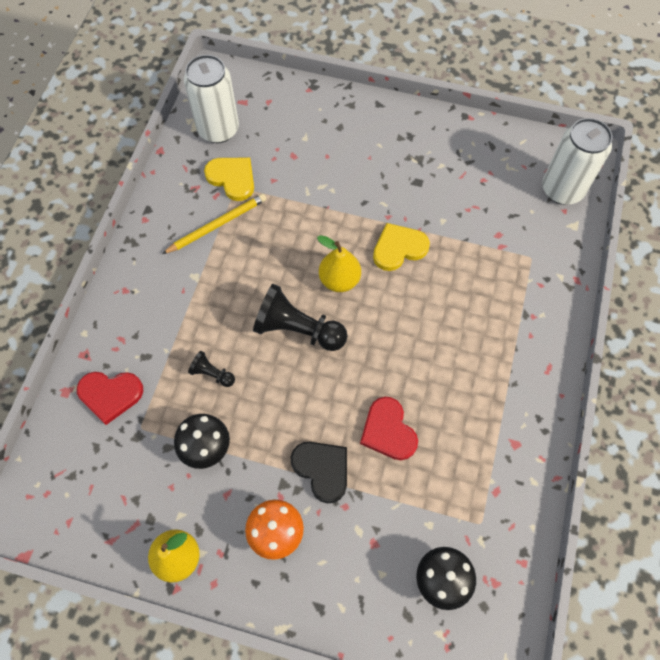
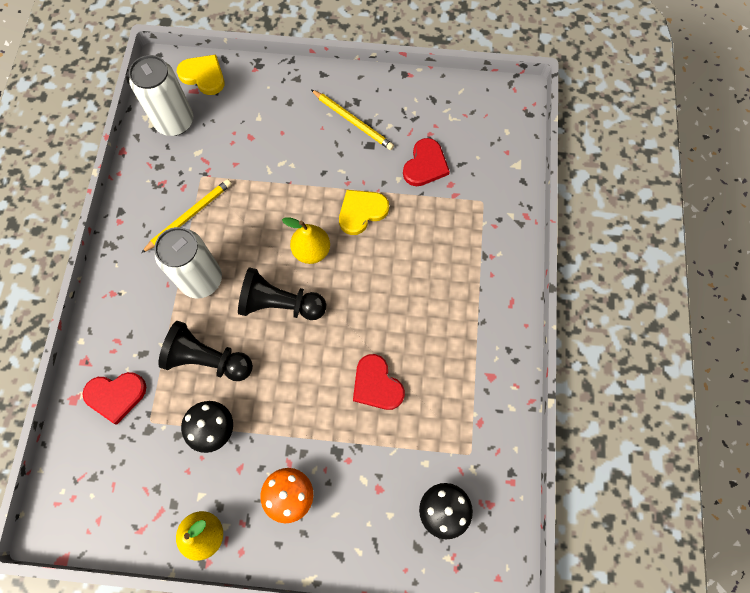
camera: 10 degrees left, 5 degrees up
(212, 374) = (208, 359): black pawn -> black pawn, size x2.04
(232, 178) = (196, 168): yellow heart -> yellow heart (203, 76)
(322, 469) = (322, 430): black heart -> none
(403, 155) = (353, 121): none -> yellow pencil
(474, 211) = (425, 165): none -> red heart
(562, 190) = (502, 132): white can -> white can (201, 279)

